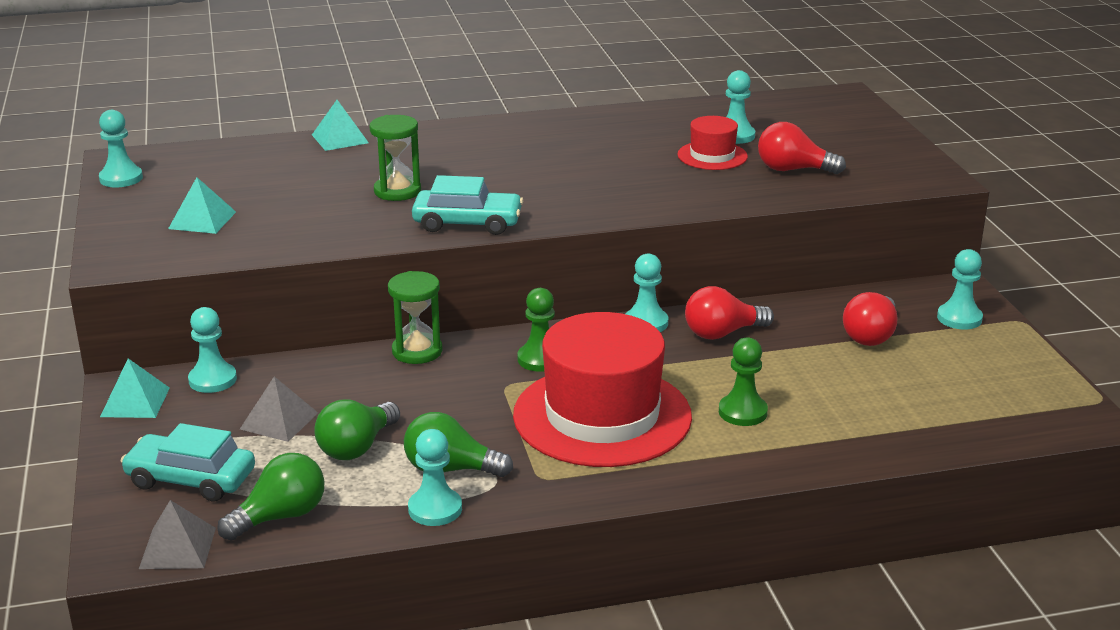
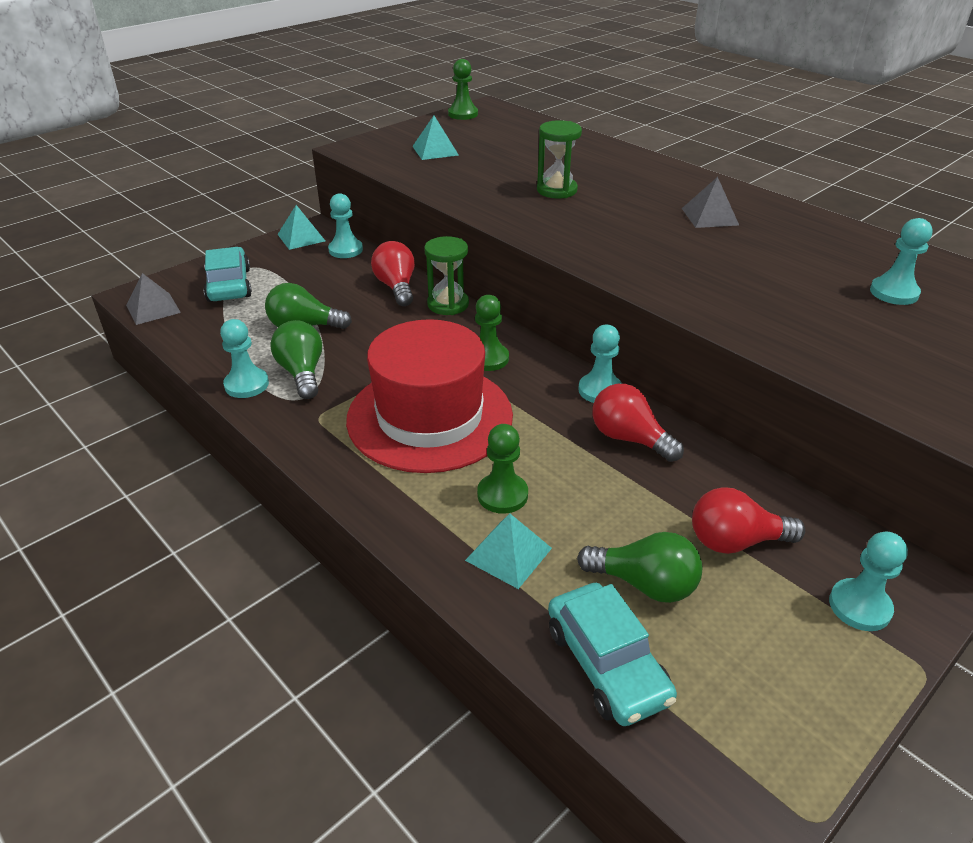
camera: 60 degrees right, 10 degrees up
(121, 178) = (463, 114): turquoise pawn -> green pawn
(279, 421) = (315, 288): grey pyramid -> grey pyramid (709, 216)
(280, 516) = (204, 329): green light bulb -> green light bulb (644, 584)
(340, 139) = (611, 148): turquoise pyramid -> turquoise pyramid (508, 554)
(467, 223) = (539, 229): turquoise car -> turquoise car (607, 664)
(712, 156) = (828, 293): red hat -> none
(793, 170) = (872, 346): red light bulb -> red light bulb (396, 287)

